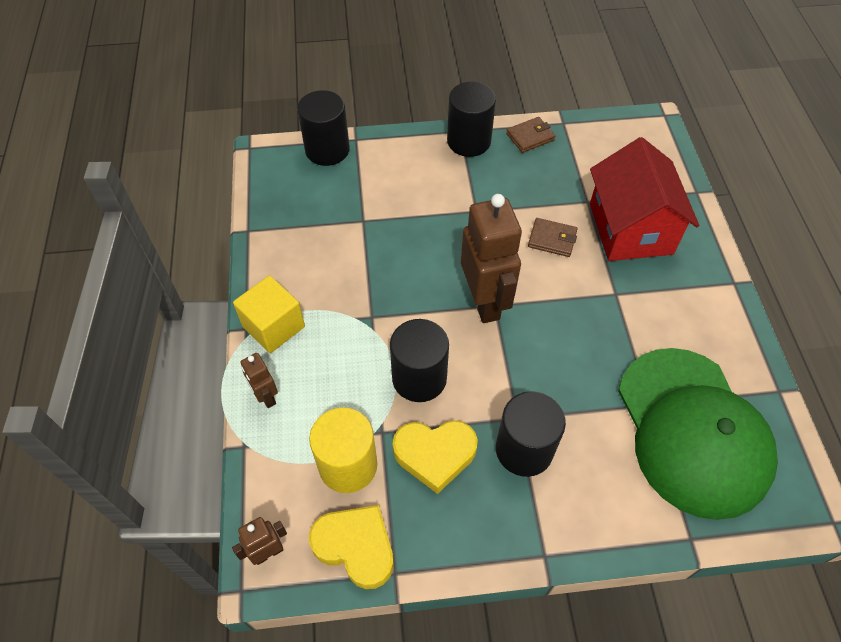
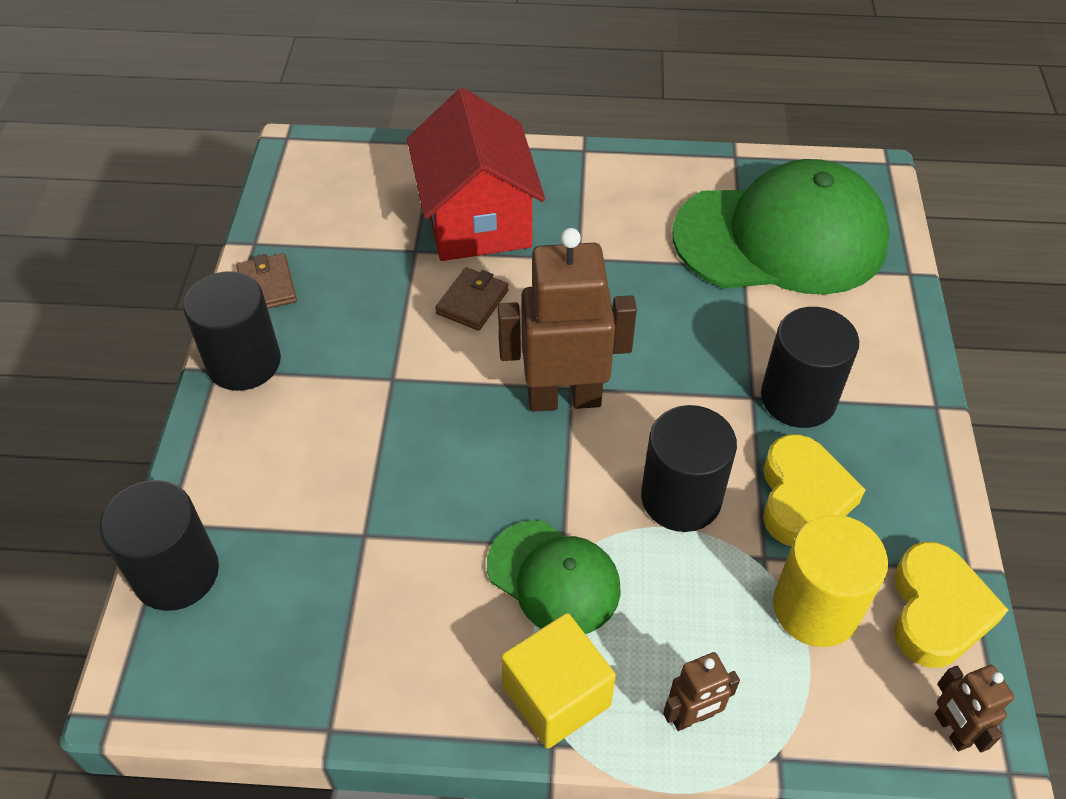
camera: 80 degrees left, 5 degrees down
(349, 315) = (554, 578): none -> green cap
(356, 547) = (937, 611): yellow heart -> yellow heart turned 150 degrees clockwise
(630, 229) = (477, 219): red house -> red house turned 75 degrees clockwise

